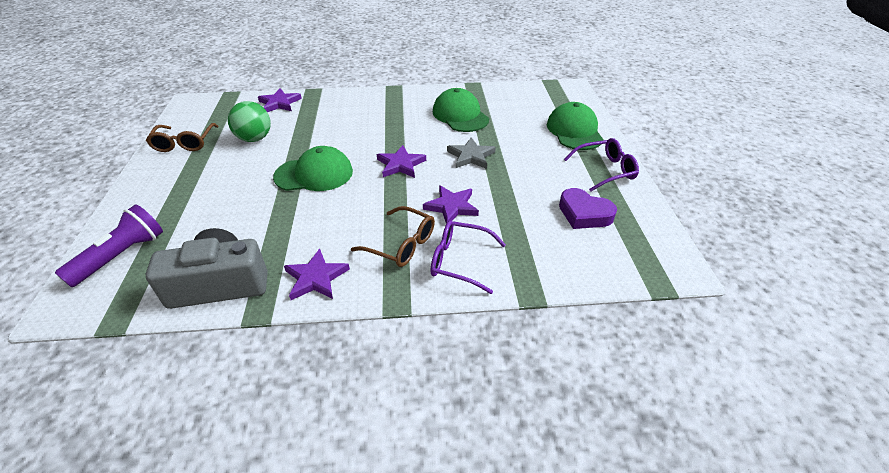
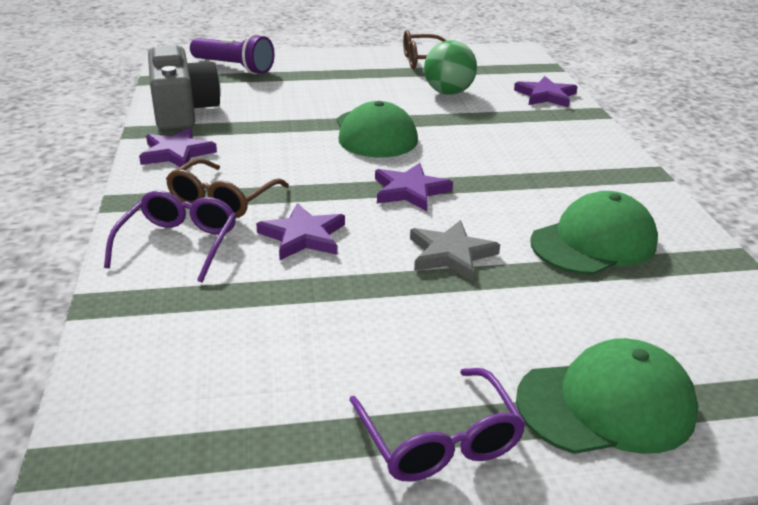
camera: 85 degrees right, 10 degrees down
(584, 214) = (277, 384): purple heart -> none

